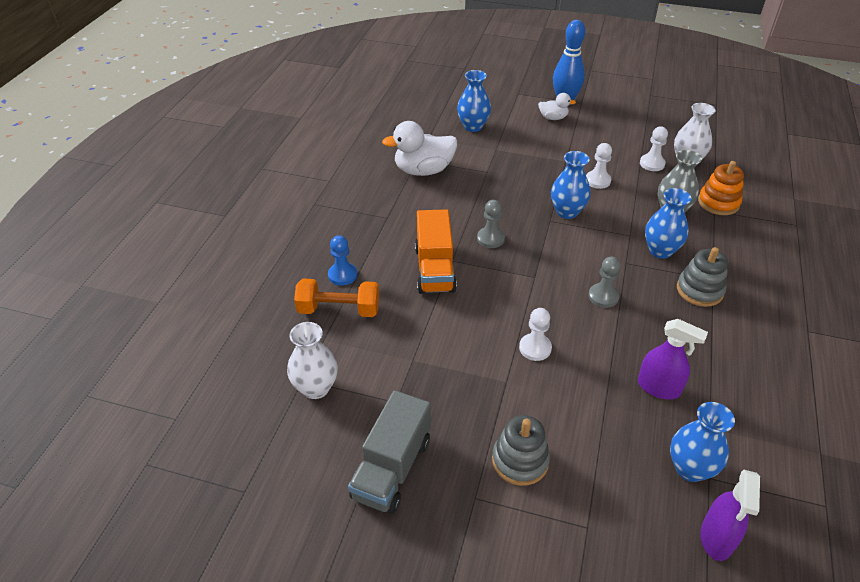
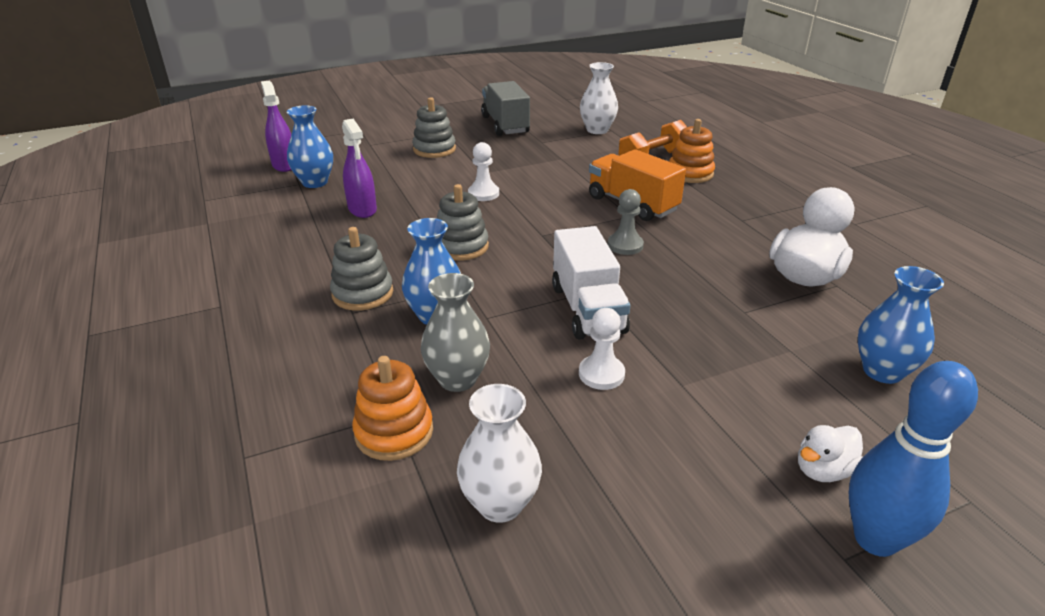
camera: 140 degrees right, 10 degrees down
(342, 275) = (690, 173): blue pawn -> orange stacking toy
(567, 212) = (587, 309): blue vase -> white truck
(603, 296) = (461, 246): grey pawn -> grey stacking toy
(652, 164) = (555, 457): white pawn -> none
(658, 388) = (362, 209): purple spray bottle -> purple spray bottle turned 105 degrees counterclockwise

